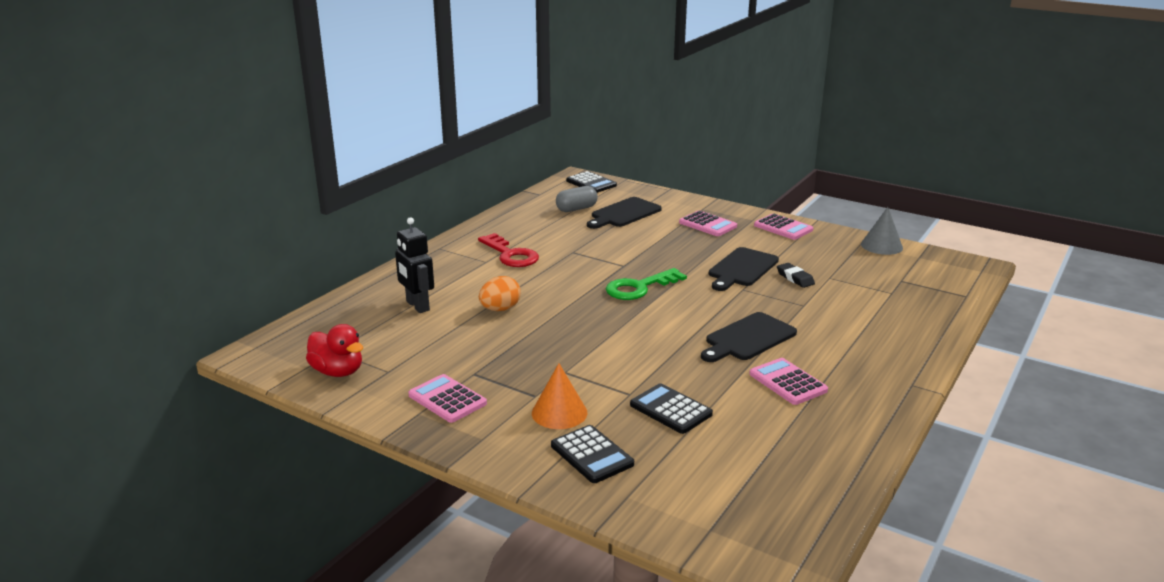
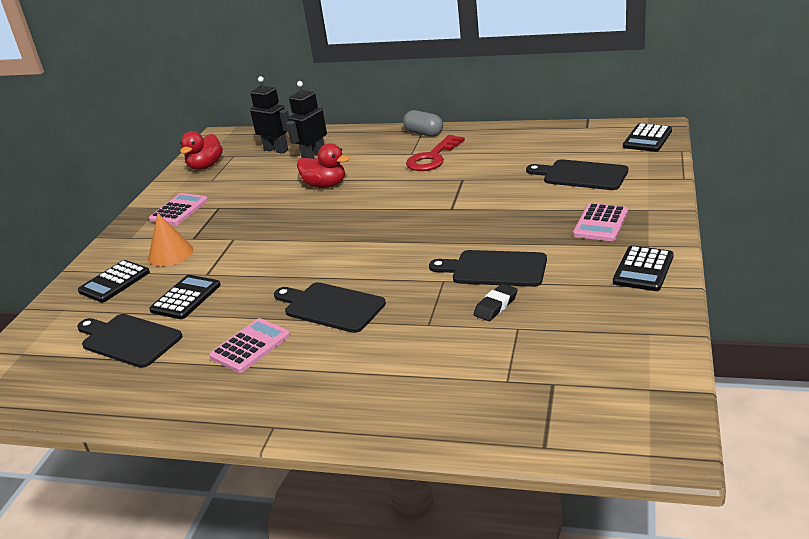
camera: 75 degrees right, 5 degrees up
(363, 323) = (276, 150): none -> black robot
(500, 309) = (325, 185): orange egg -> red duck
(576, 209) = (567, 152): grey capsule -> grey capsule (424, 133)
(639, 287) = (407, 228): green key -> none
(731, 450) = (128, 340): none -> black cutting board
(783, 228) = (643, 269): pink calculator -> black calculator
(881, 246) = (658, 351): grey cone -> none

